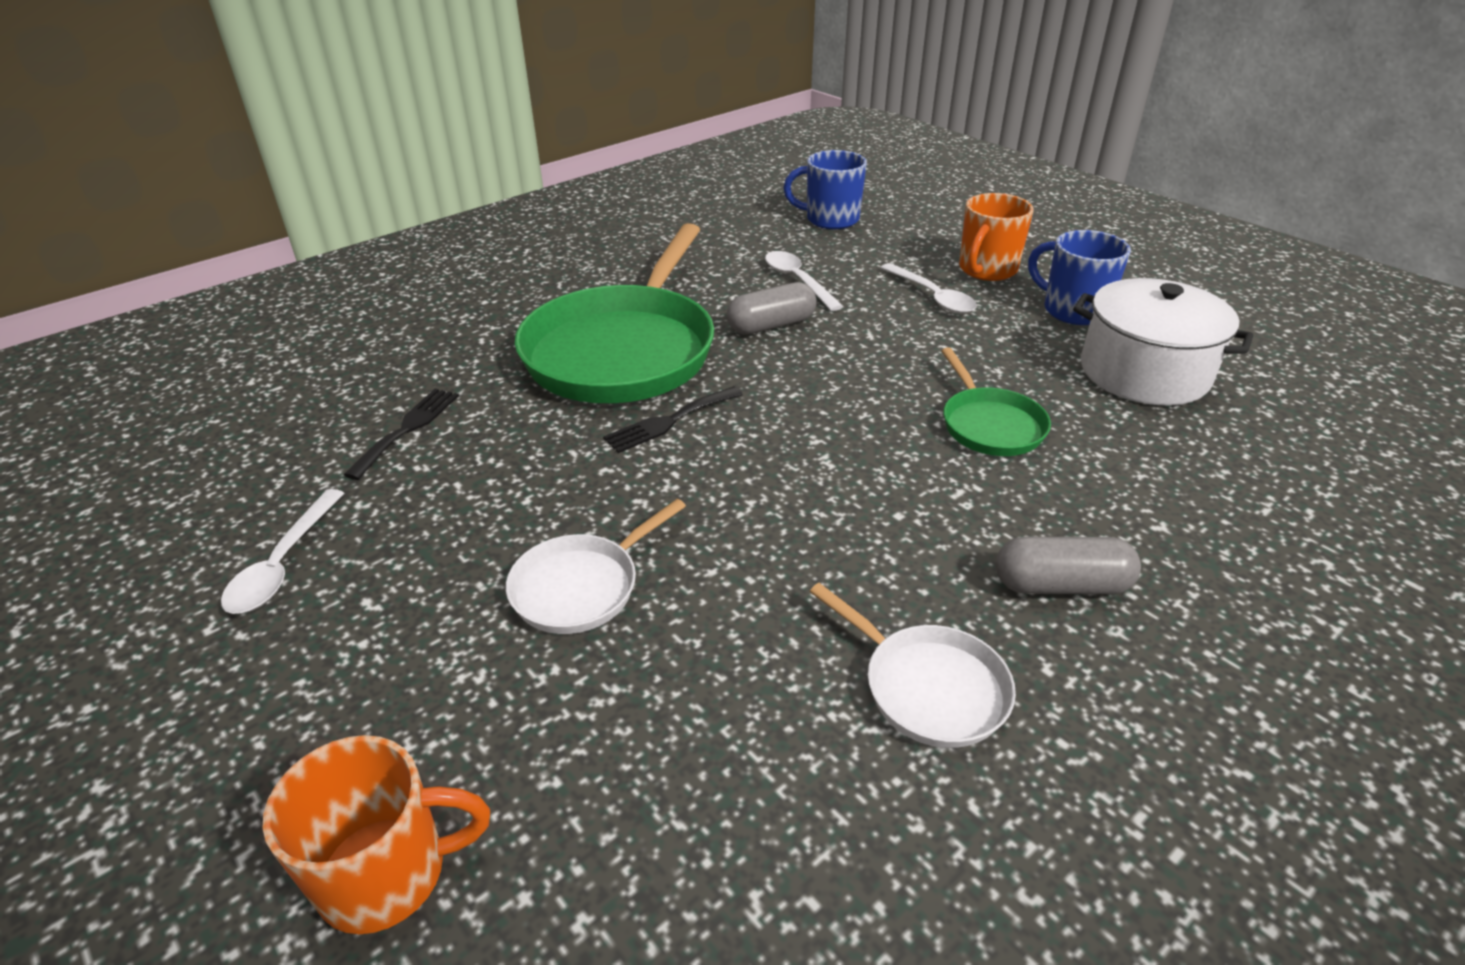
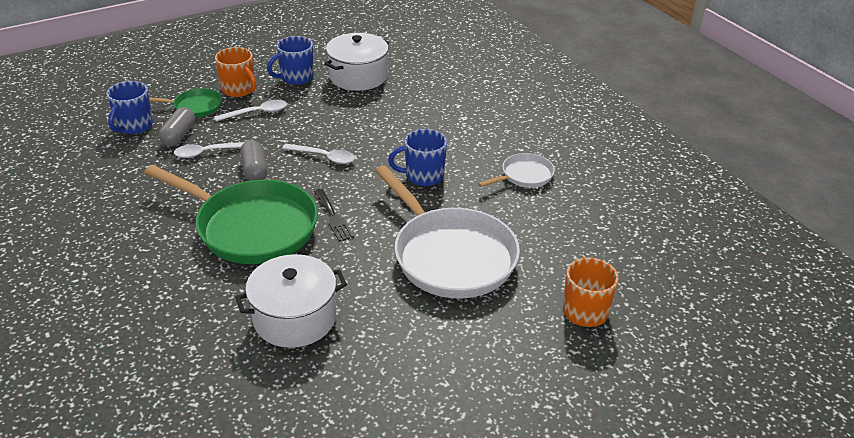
camera: 80 degrees left, 0 degrees up
(283, 564) = (404, 360): white spoon -> white spoon (324, 157)
(407, 429) = (295, 318): black fork -> white pot
(582, 586) = (450, 255): white pan -> white pan, size x2.10
(841, 510) = (423, 176): none -> blue mug
(989, 425) = (379, 125): green pan -> green pan (194, 107)
(1061, 585) = (482, 135): grey capsule -> grey capsule (179, 135)

